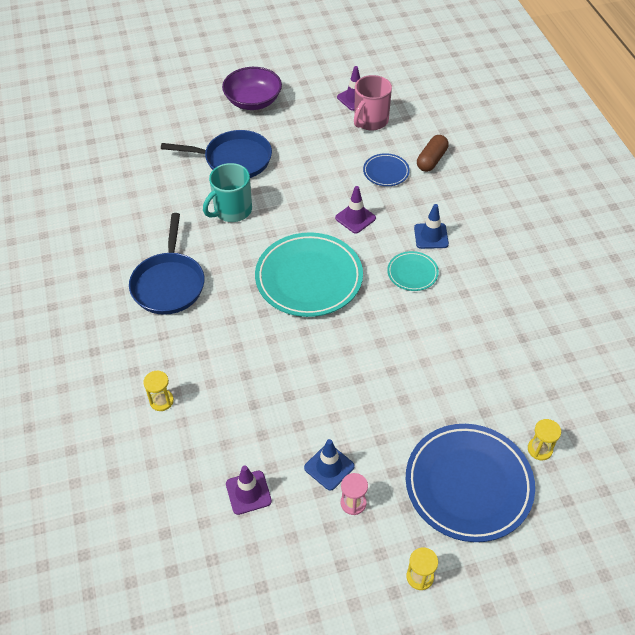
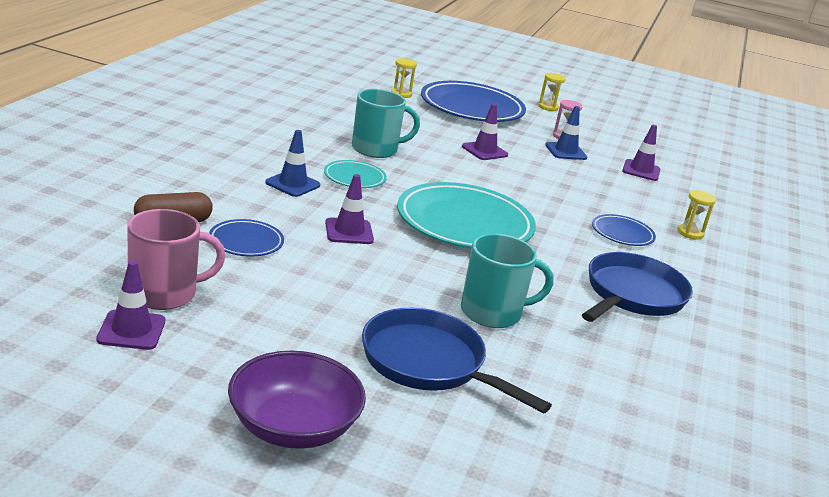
camera: 150 degrees left, 25 degrees down
(209, 354) = (622, 234): none -> blue plate
(383, 398) = (484, 151): none -> purple traffic cone
(443, 323) = (376, 149): none -> turquoise mug

